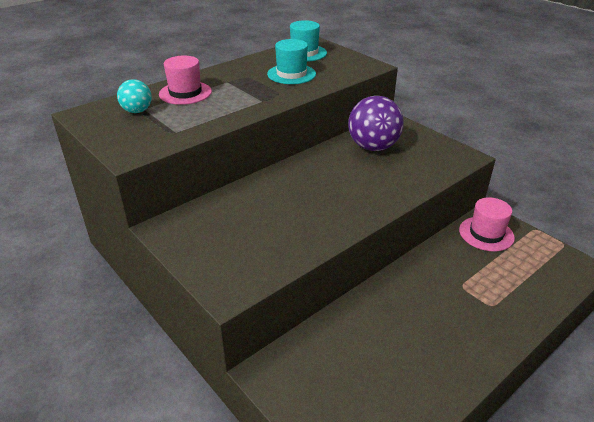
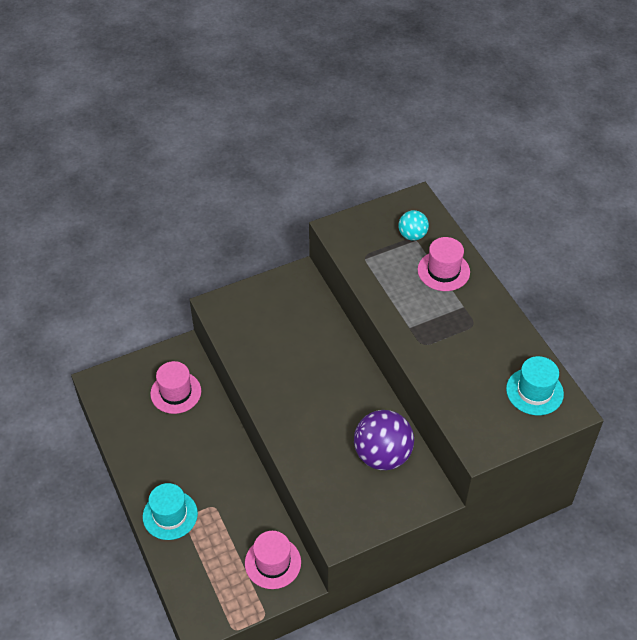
camera: 105 degrees right, 15 degrees up
(291, 74) = (471, 365): turquoise hat -> turquoise hat (170, 515)
(336, 361) = (176, 392): none -> pink hat

